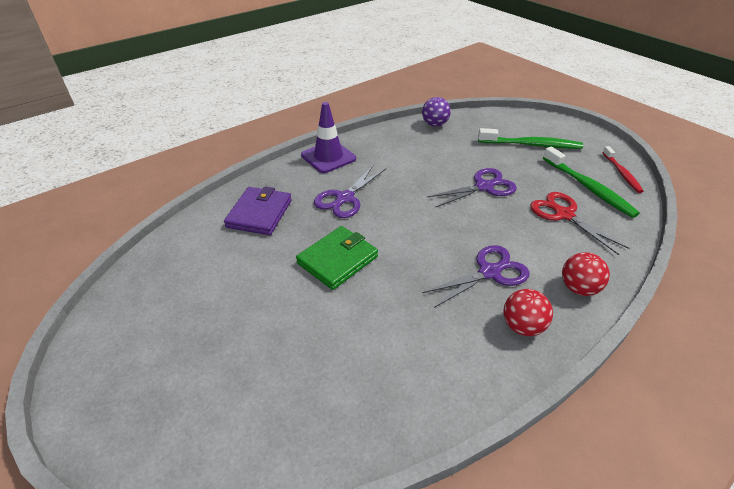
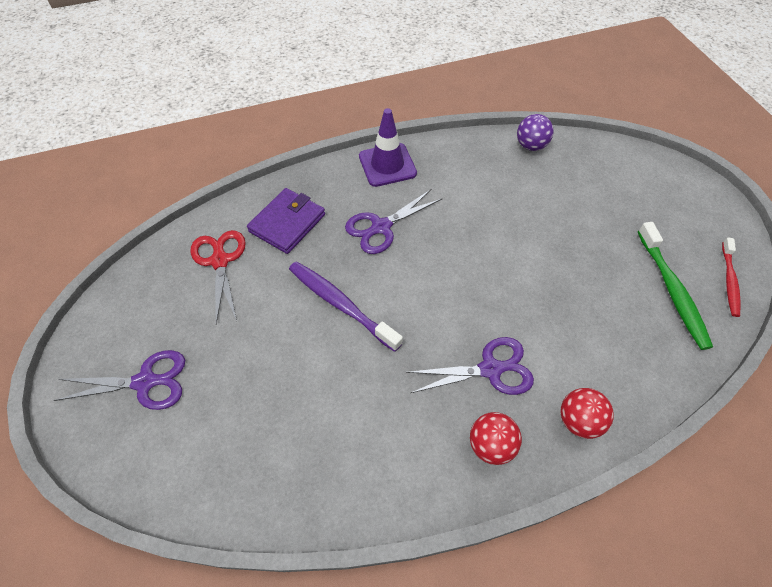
camera: 20 degrees right, 15 degrees up
(337, 260) = (341, 304): green wallet -> purple toothbrush
(484, 187) = (543, 254): purple scissors -> purple scissors (145, 382)
(531, 145) = (635, 207): green toothbrush -> none
(564, 215) = (618, 320): red scissors -> red scissors (220, 261)

